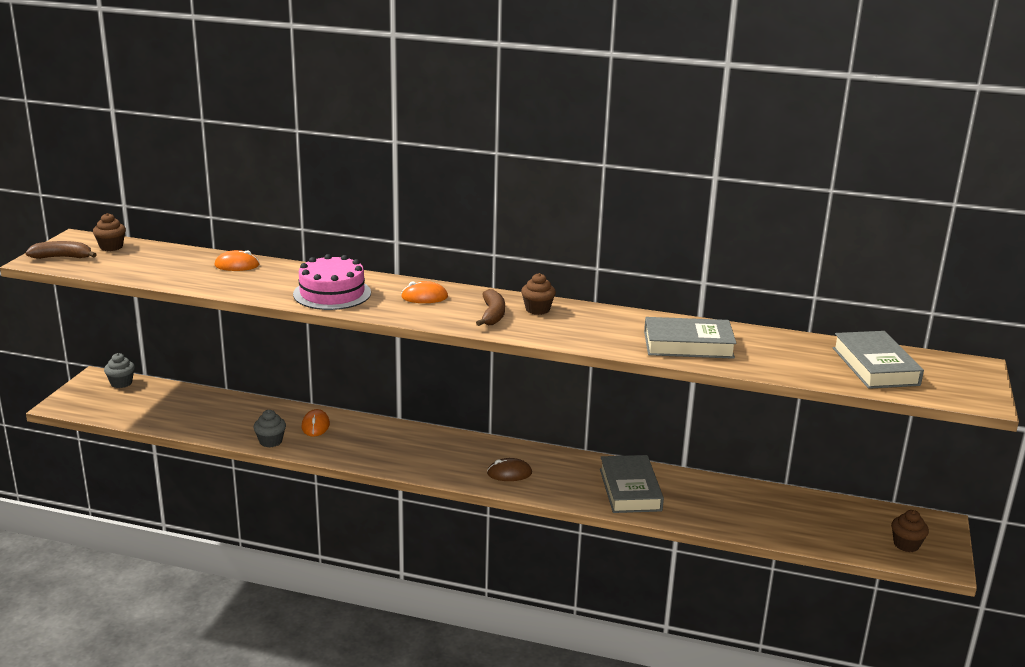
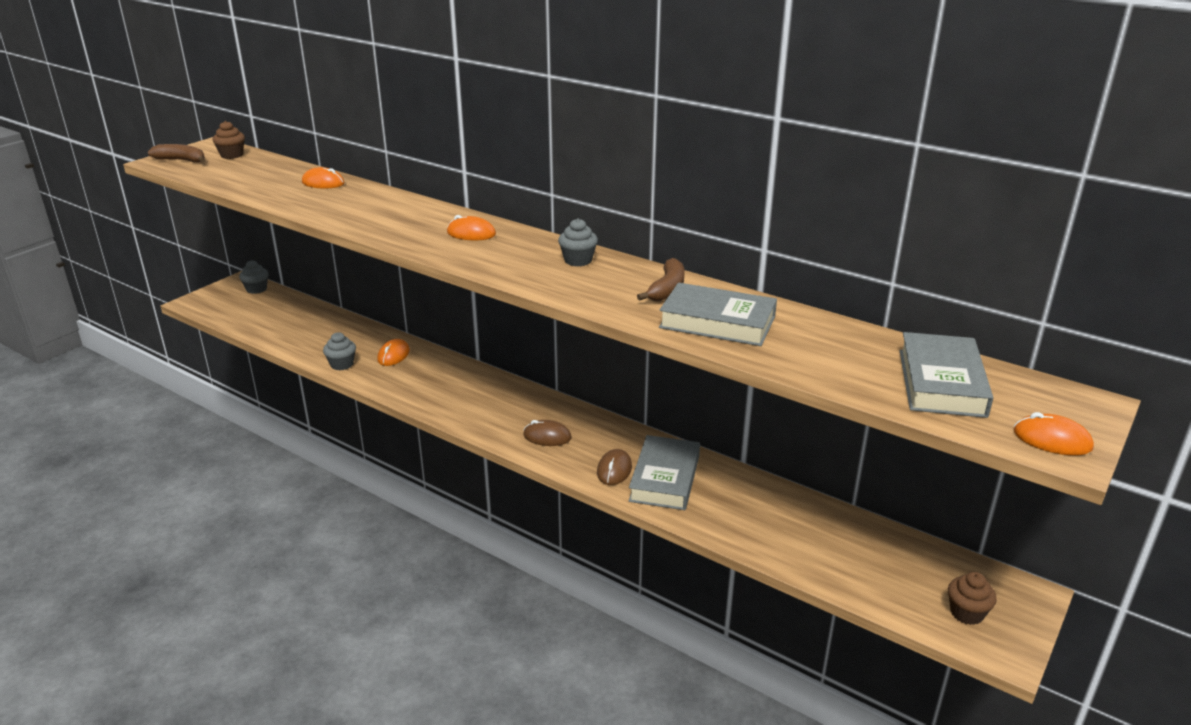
camera: 20 degrees right, 5 degrees up
(332, 293) = (384, 219): pink cake -> none
(492, 315) = (524, 260): brown banana -> brown banana (667, 289)
(537, 309) = (578, 260): brown cupcake -> grey cupcake
(584, 490) = (614, 470): none -> brown mouse
(968, 394) = (1052, 440): none -> orange mouse

